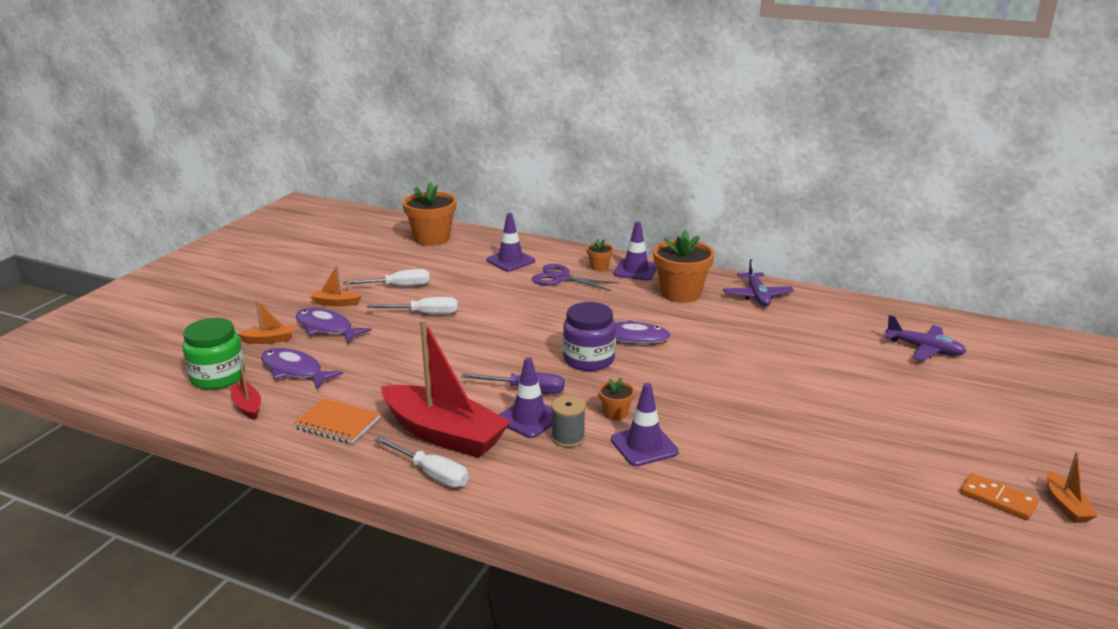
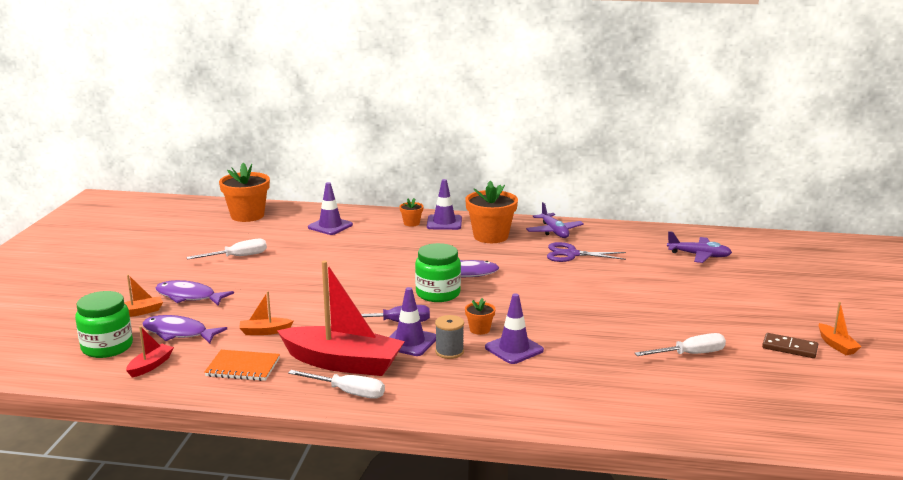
camera: 15 degrees left, 5 degrees down
(247, 406) = (150, 366): red boat -> red boat turned 75 degrees clockwise
(336, 303) = (185, 276): orange boat -> orange boat (265, 331)
(425, 314) = (274, 275): white screwdriver -> white screwdriver (690, 354)
(561, 278) = (382, 235): purple scissors -> purple scissors (571, 254)
(589, 359) = (438, 293): purple jar -> green jar
(998, 499) = (789, 348): orange domino -> brown domino

